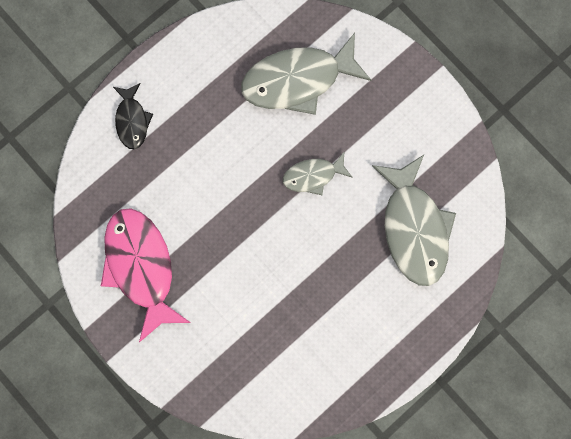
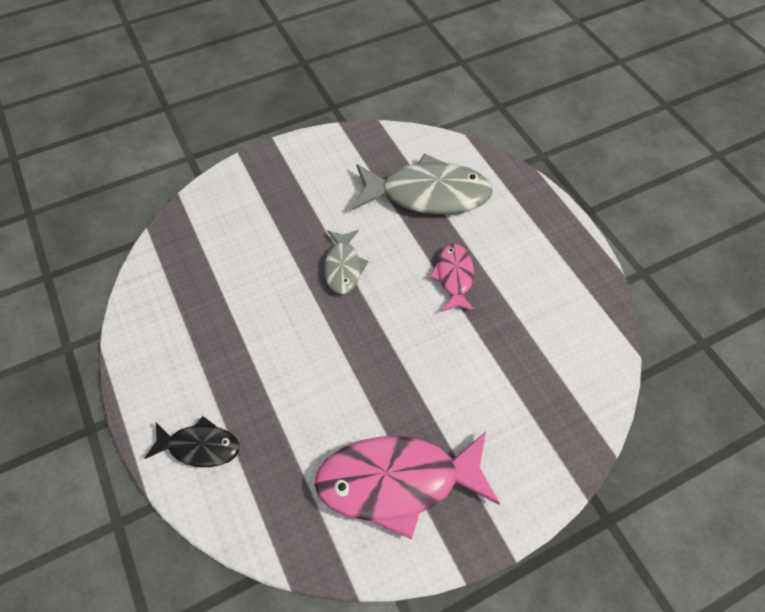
camera: 75 degrees left, 20 degrees down
(298, 80) = (231, 256): grey fish -> none
(328, 271) = (454, 277): none -> pink fish

